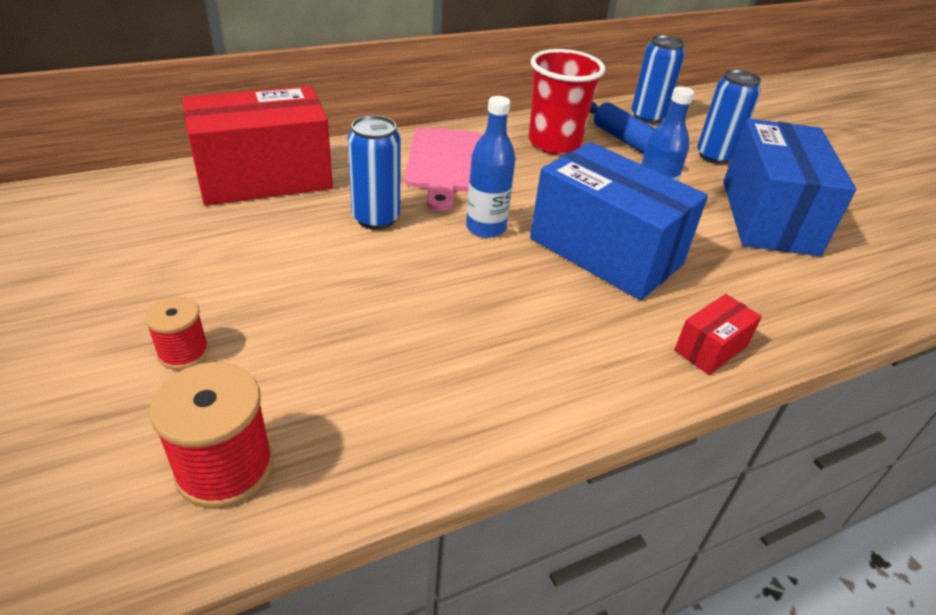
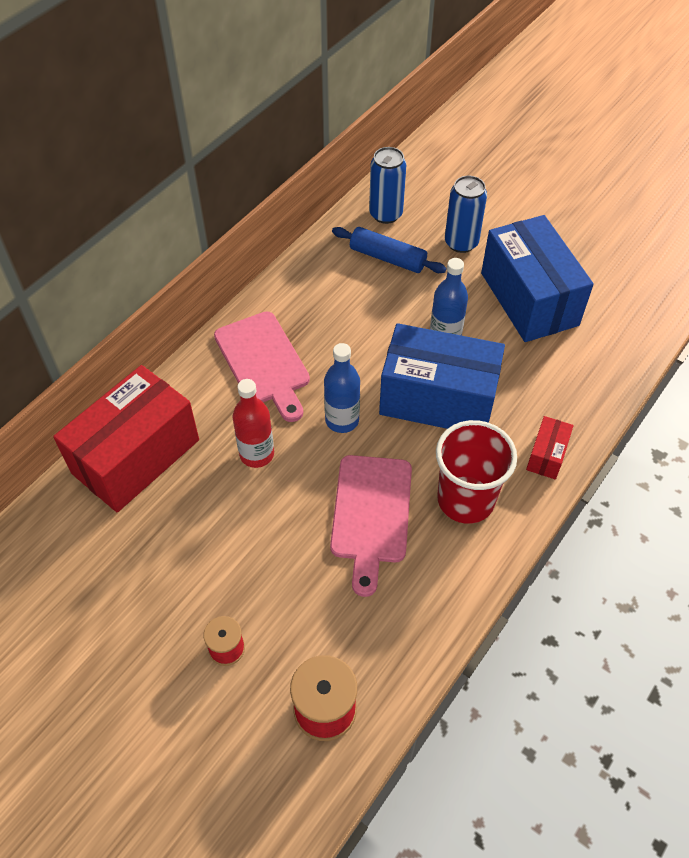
camera: 25 degrees left, 15 degrees up
(376, 218) = (257, 454): blue can -> red bottle
(451, 311) = (371, 514): none -> pink cutting board
(554, 143) = (332, 290): red cup -> red cup (465, 500)

